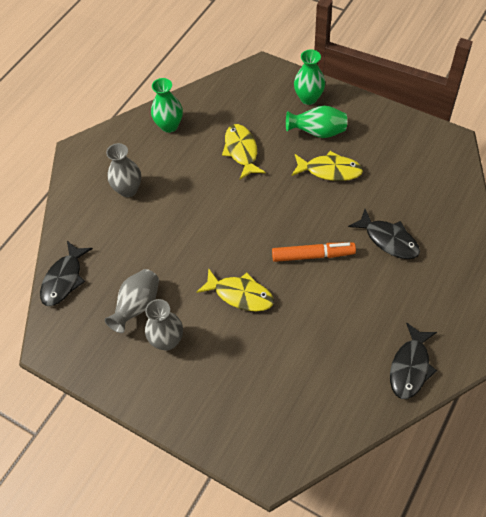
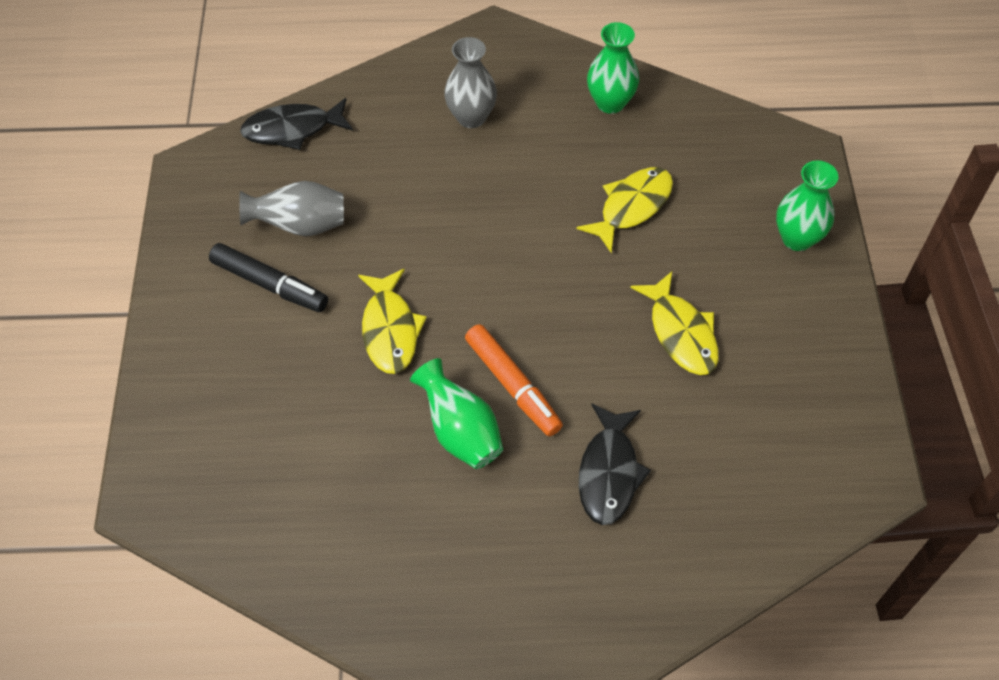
camera: 55 degrees right, 0 degrees up
(167, 341) = (270, 284): grey vase -> black marker
(318, 132) = (740, 282): green vase -> green vase (460, 431)
(410, 367) = (402, 606): black fish -> none

